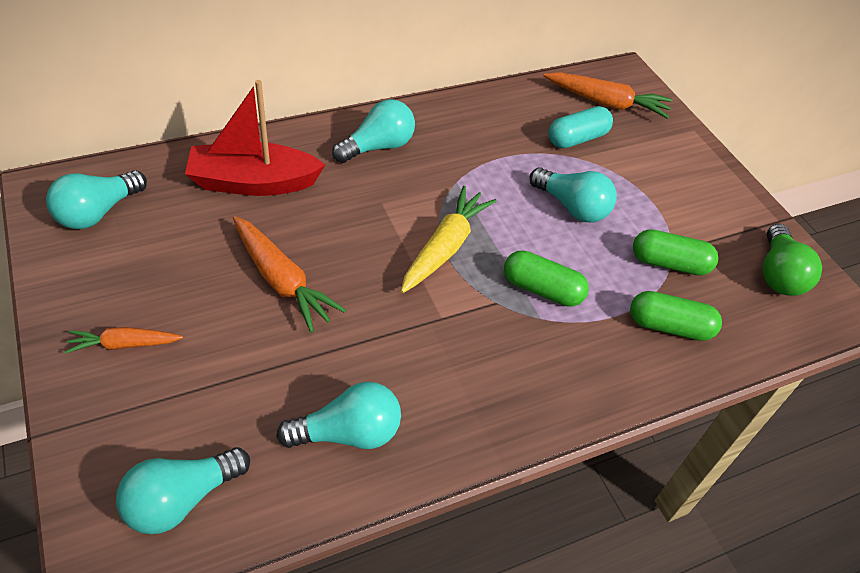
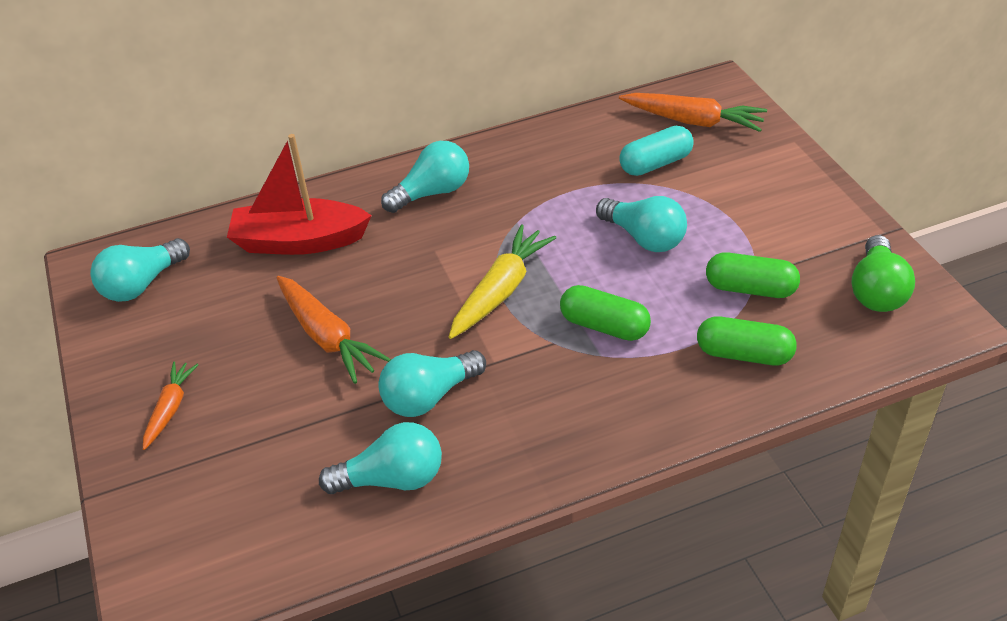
camera: 10 degrees right, 5 degrees down
(124, 344) = (170, 409): orange carrot -> orange carrot turned 105 degrees clockwise
(181, 499) = (227, 547): turquoise light bulb -> turquoise light bulb (429, 397)

